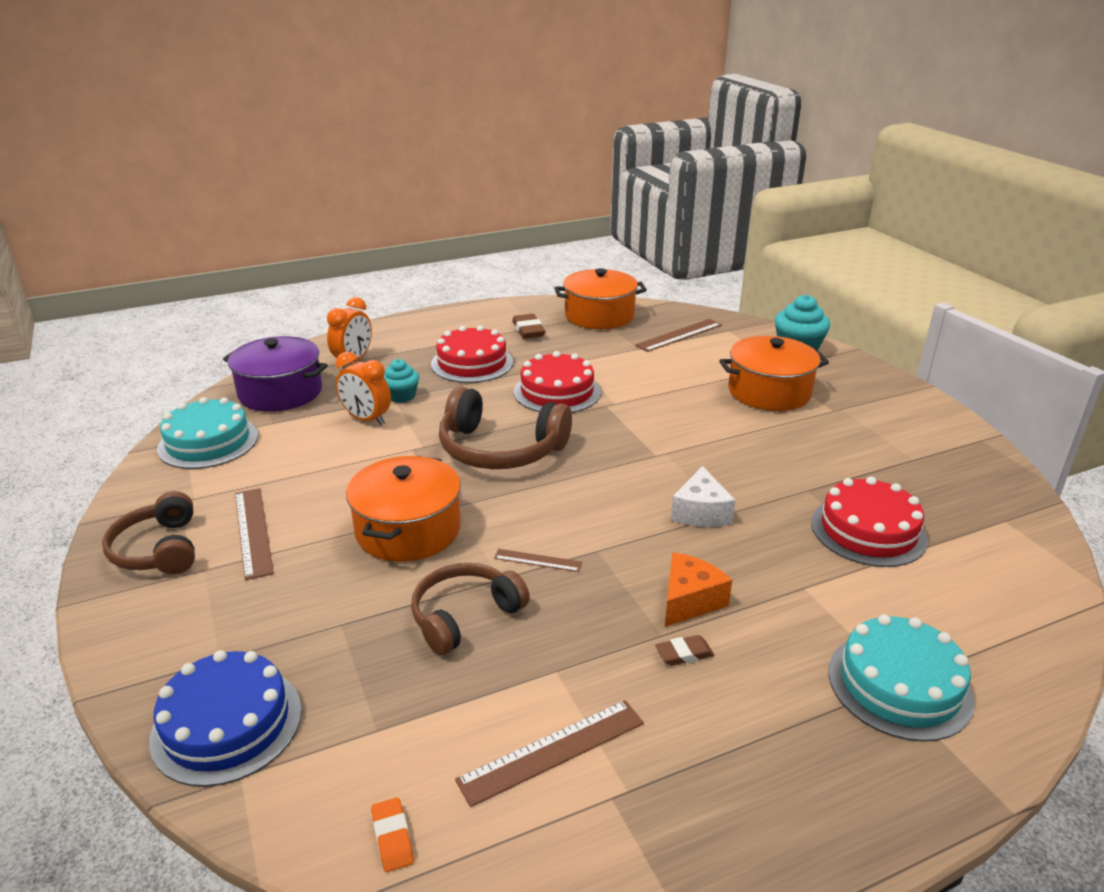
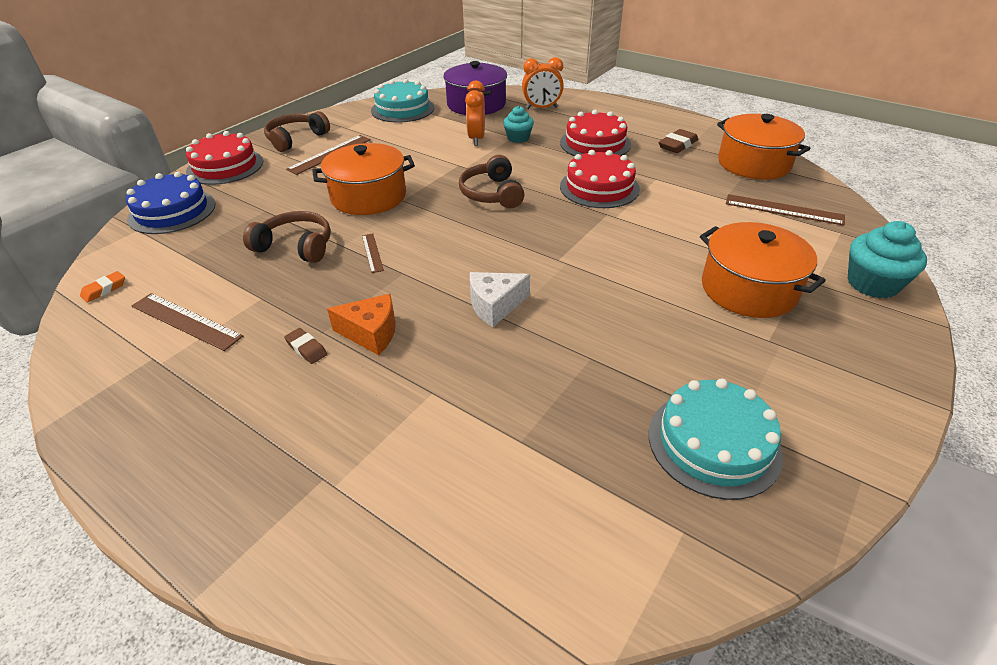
camera: 60 degrees right, 10 degrees up
(500, 449) = (492, 193): brown headphones -> brown headphones, size x0.67
(868, 530) = (557, 415): red cake -> red cake (225, 166)
(899, 685) = (330, 485): turquoise cake -> turquoise cake (714, 443)

